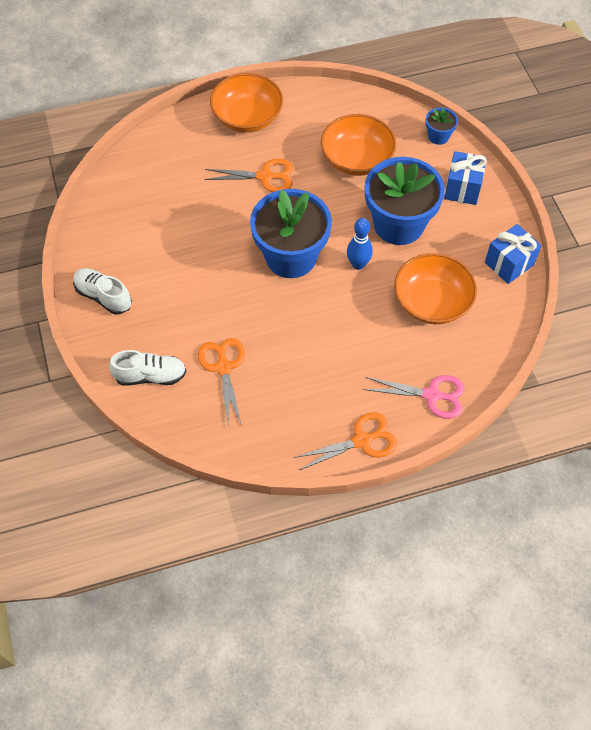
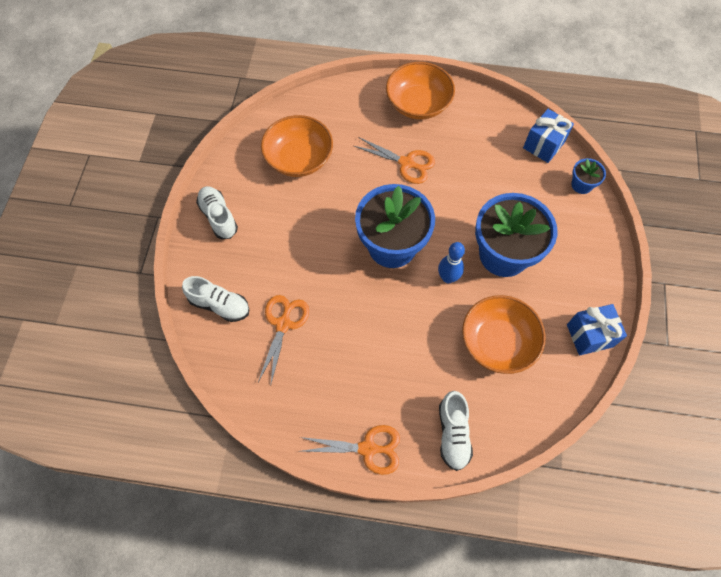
camera: 25 degrees right, 5 degrees up
(357, 159) = (495, 178): orange bowl -> orange bowl (299, 158)
(431, 395) = (453, 434): pink scissors -> white shoe
(462, 188) = (580, 244): blue gift -> blue gift (543, 145)

